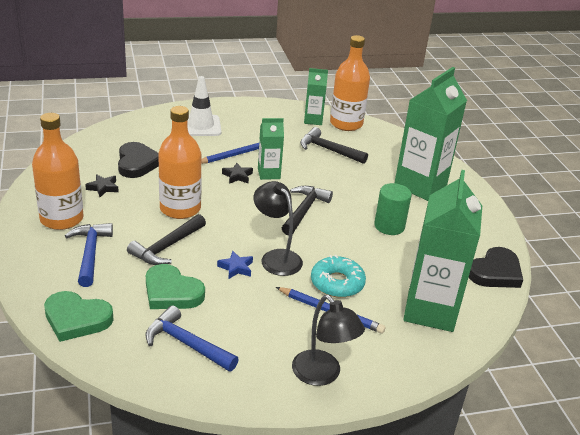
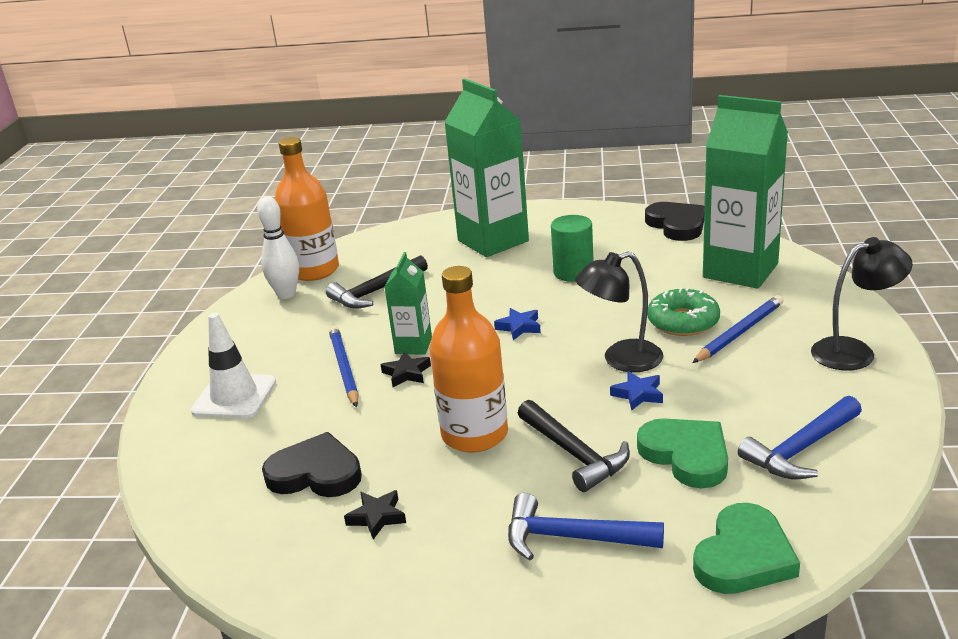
camera: 65 degrees left, 5 degrees down
(62, 219) = (458, 572): orange bottle -> none
(171, 292) = (686, 455): green heart -> green heart turned 90 degrees counterclockwise
(304, 211) = (519, 327): black hammer -> blue star
(313, 120) = (286, 294): green carton -> white bowling pin
(337, 283) = (683, 321): turquoise donut -> green donut

